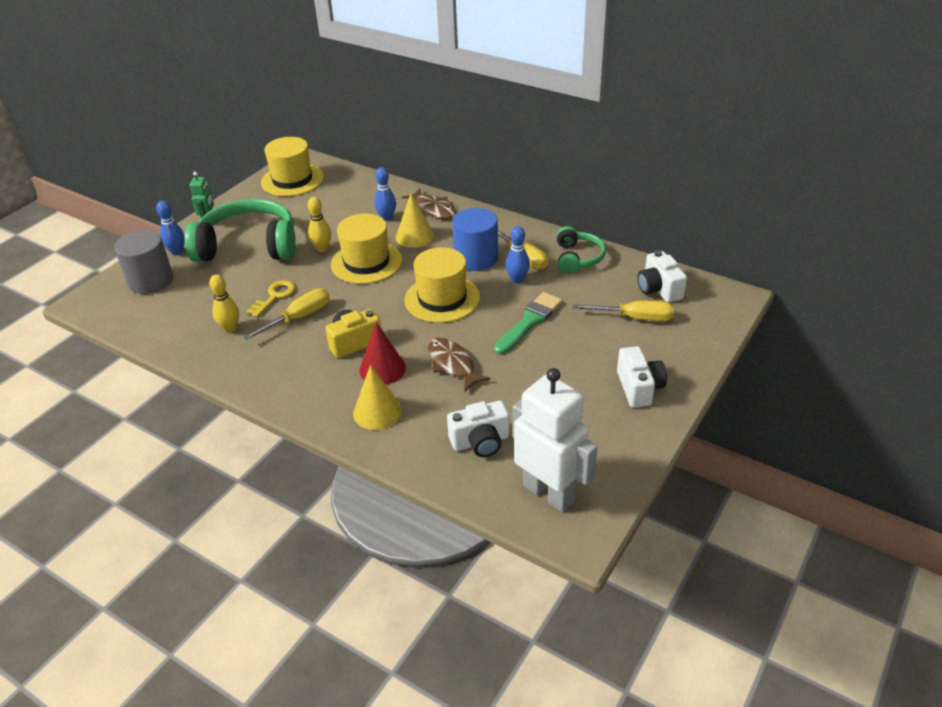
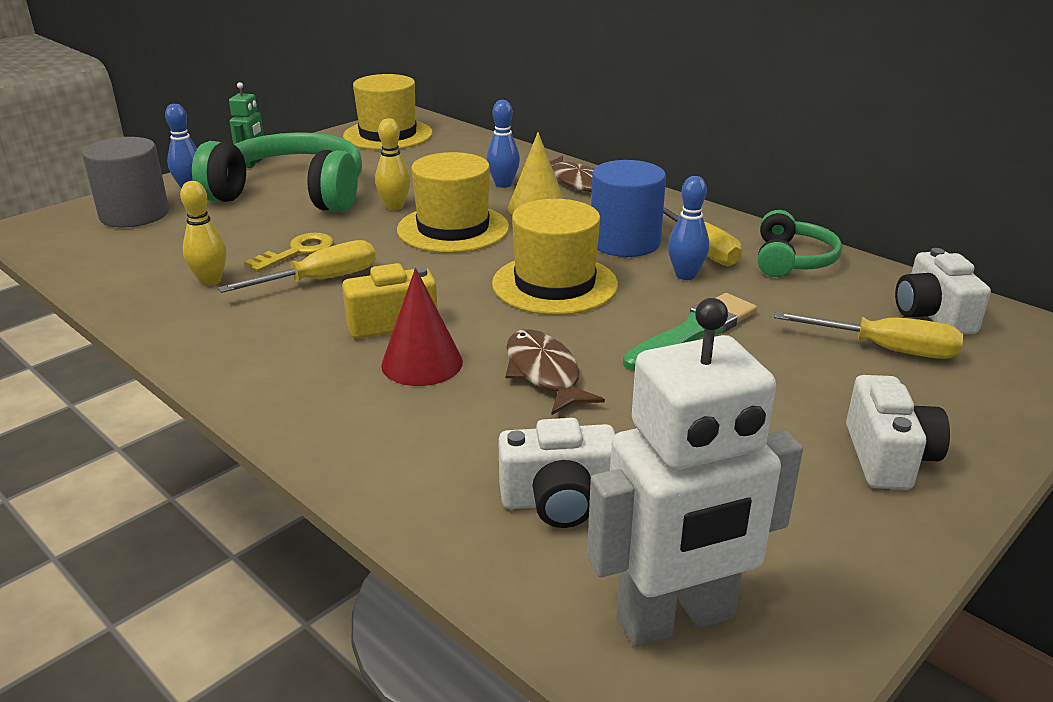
camera: 10 degrees right, 10 degrees down
(377, 412) = (387, 424): yellow cone -> none
(549, 493) = (676, 619): white robot -> white robot turned 105 degrees clockwise

